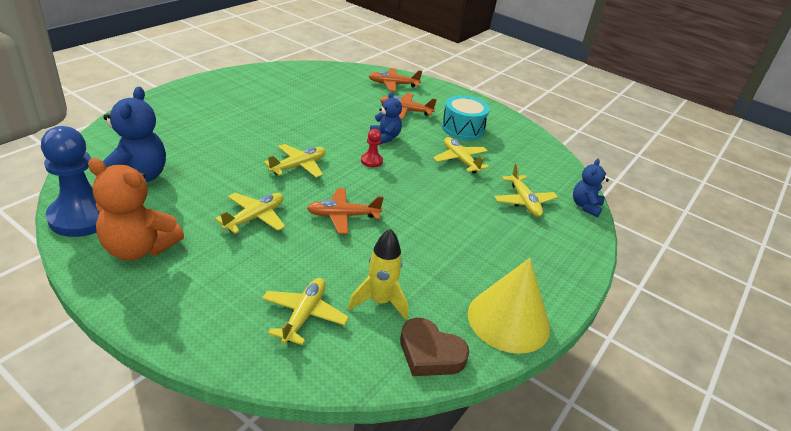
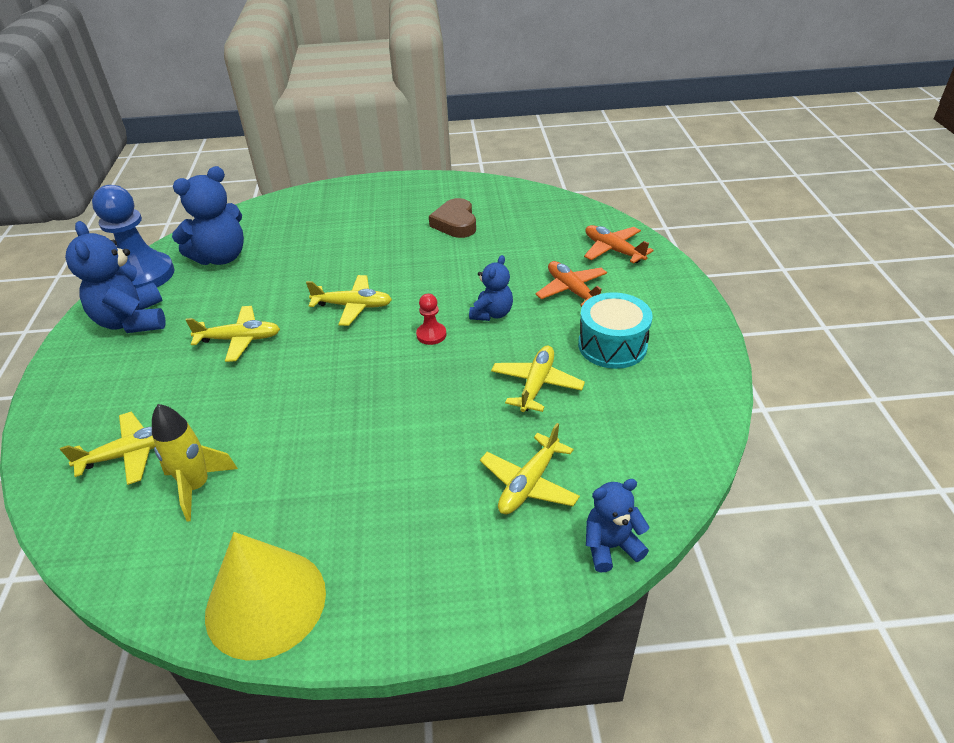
camera: 55 degrees right, 5 degrees up
(139, 248) = (132, 321): orange teddy bear -> blue teddy bear
(342, 216) = (307, 380): orange plane -> none
(430, 353) = (150, 569): brown heart -> brown heart (455, 223)

